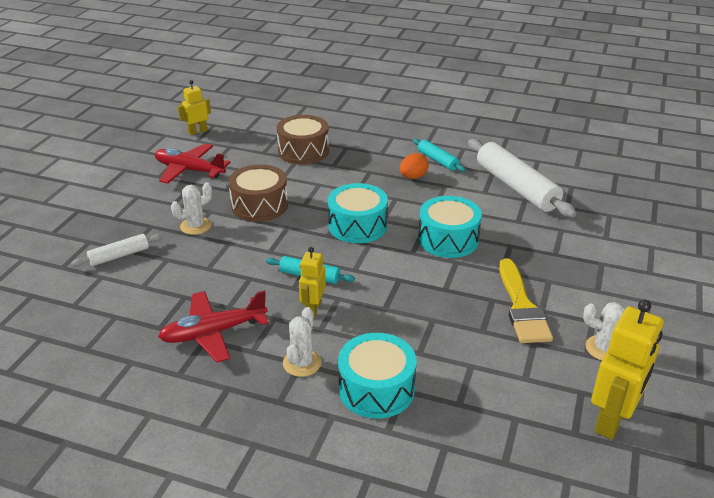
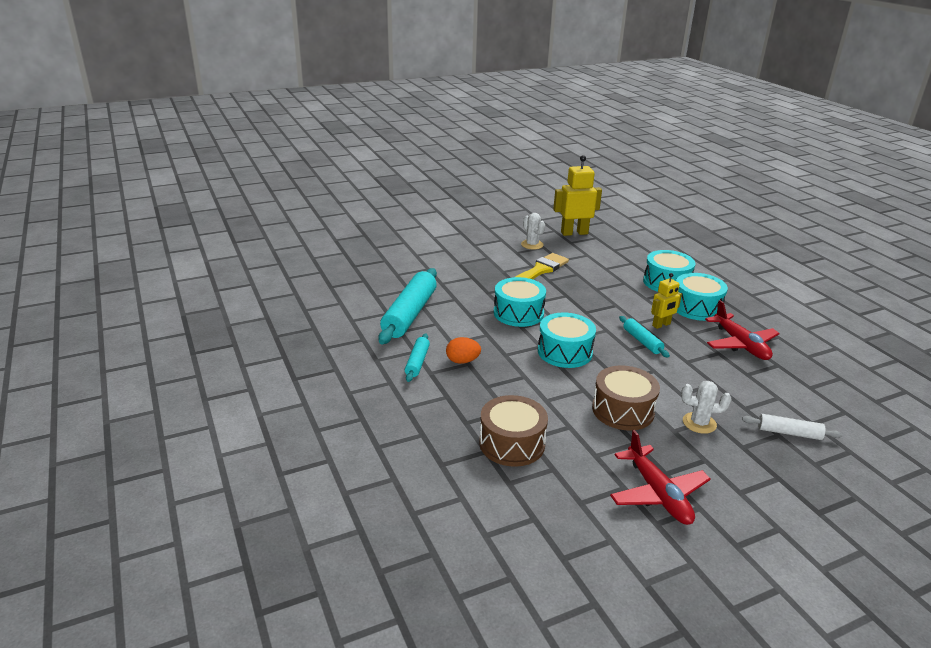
camera: 135 degrees left, 5 degrees down
(197, 131) = (596, 557): yellow robot -> none
(213, 333) = (740, 344): red plane -> red plane turned 45 degrees clockwise
(302, 363) = (696, 307): white cactus -> turquoise drum
(516, 187) = (409, 314): white rolling pin -> turquoise rolling pin

